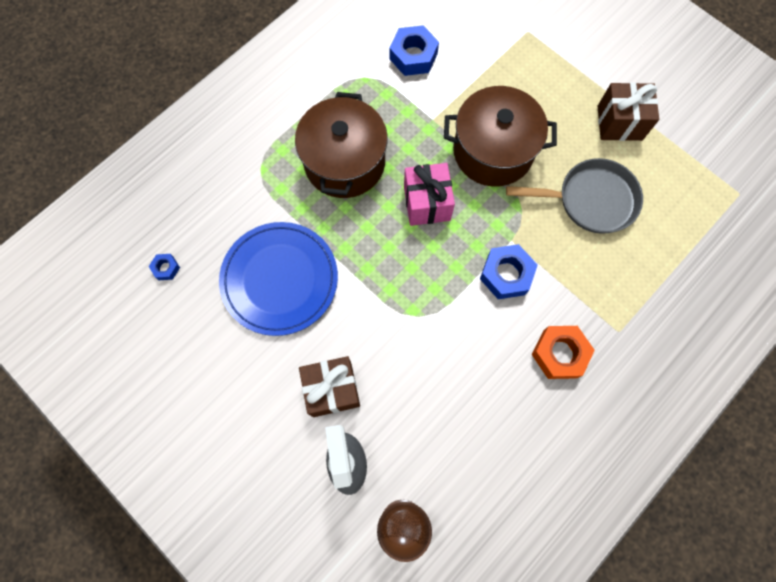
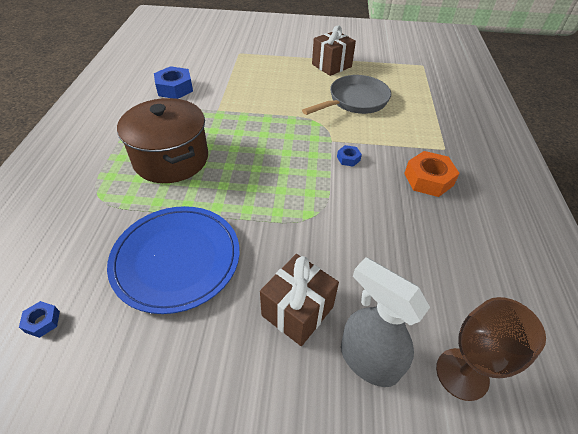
camera: 40 degrees left, 25 degrees down
(427, 203) = (255, 150): pink gift -> none
(493, 151) = (273, 107): brown pot -> none
(506, 274) = (348, 159): blue nut -> blue nut, size x0.51

